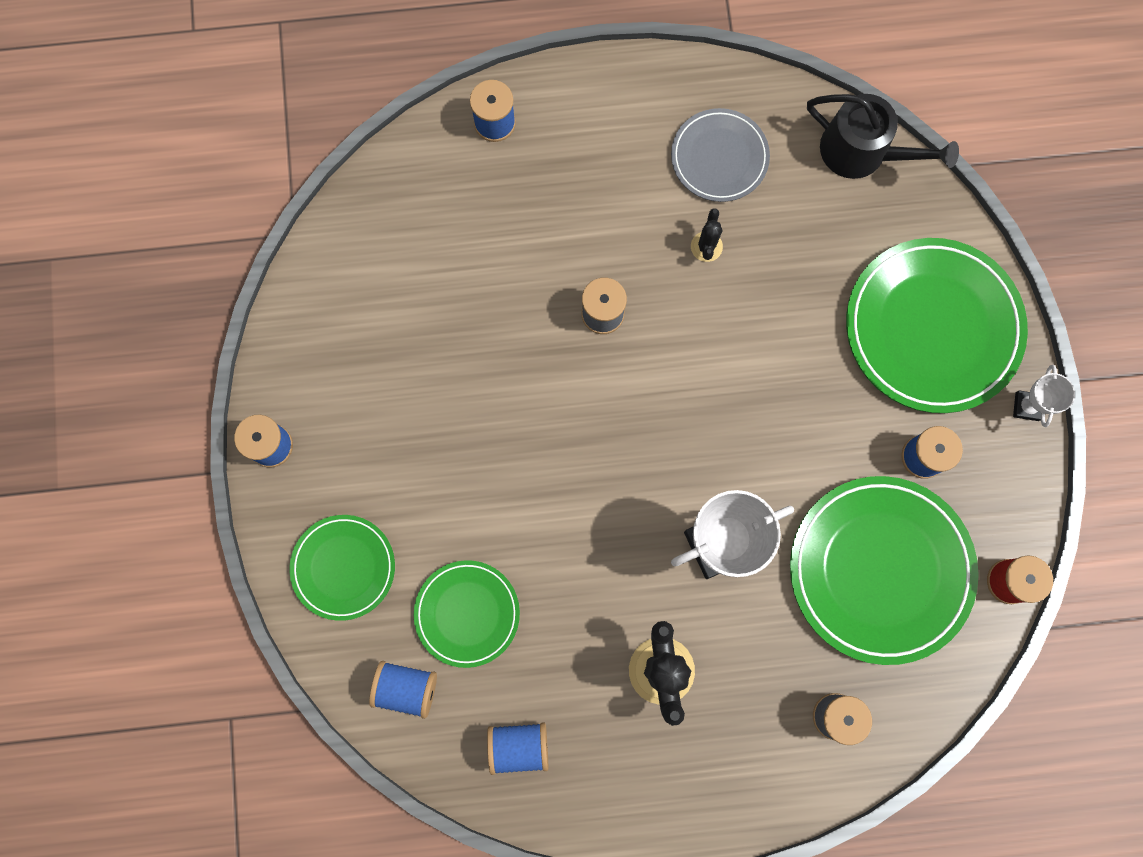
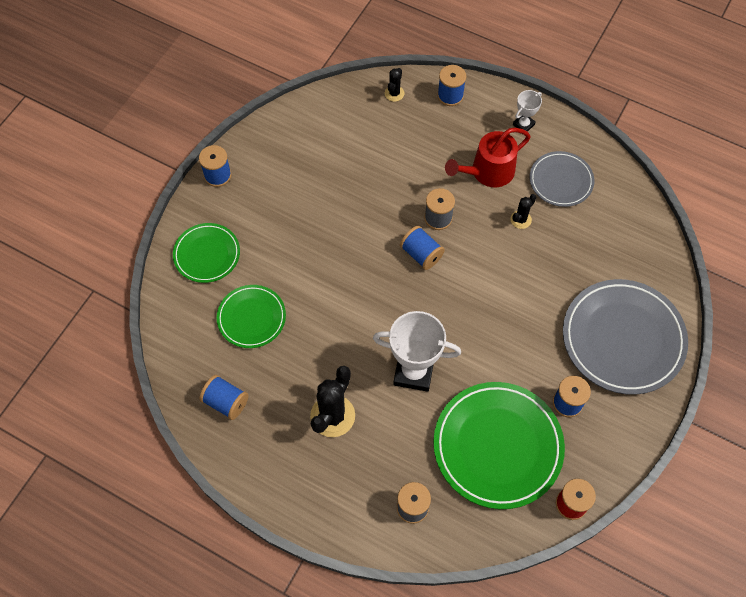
camera: 35 degrees right, 15 degrees down
(406, 688) = (191, 333): blue spool -> blue spool (421, 254)
(418, 167) = (394, 93): none -> black cactus
(620, 204) = (488, 172): none -> red watering can
(861, 152) = (645, 225): black watering can -> none
(932, 328) = (623, 339): green plate -> grey plate
(1027, 406) = (651, 416): white trophy -> white trophy (523, 125)

